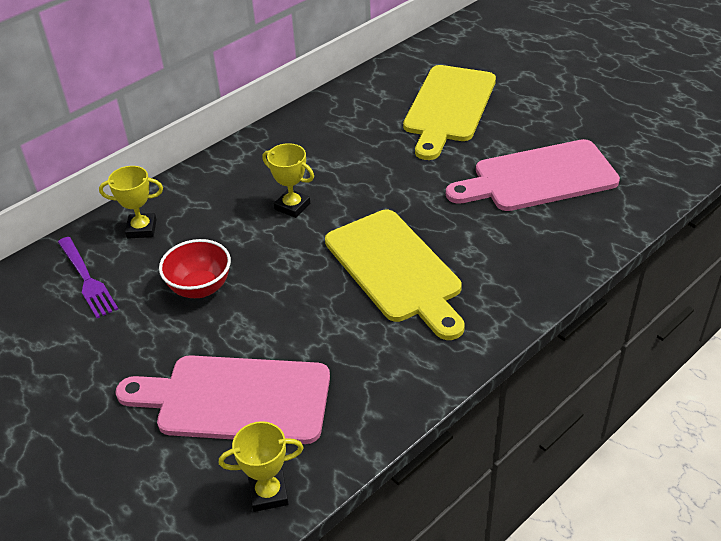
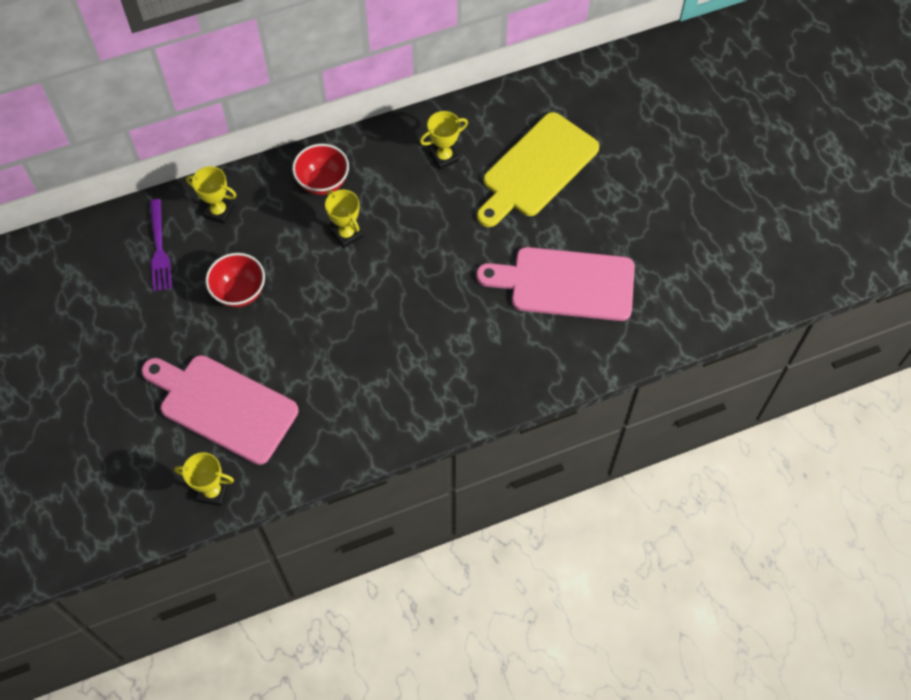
camera: 20 degrees right, 20 degrees up
(243, 174) = (323, 182): none -> red bowl
(354, 124) = (444, 157): none -> yellow trophy
(396, 269) = (395, 335): yellow cutting board -> none

